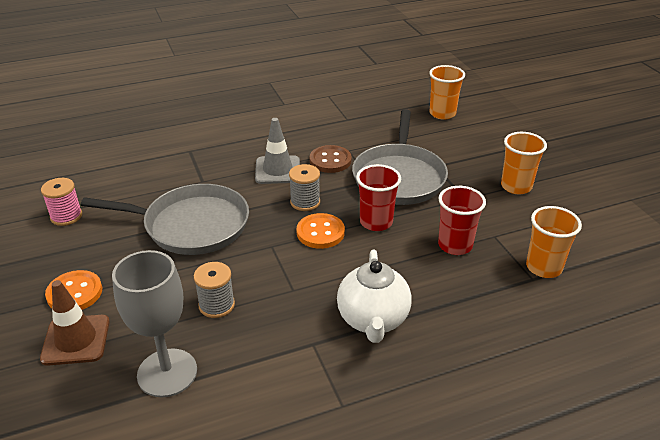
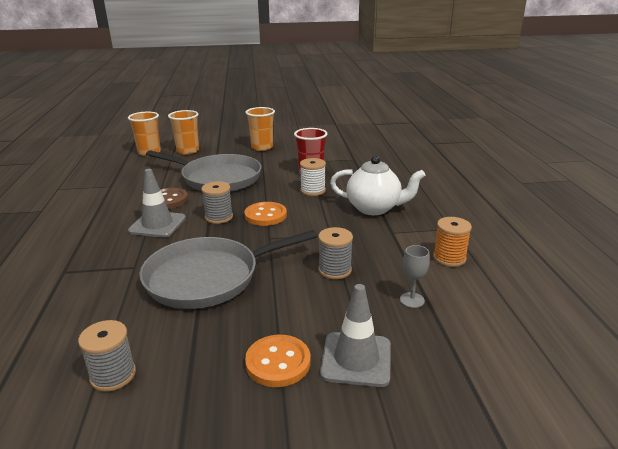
camera: 75 degrees left, 10 degrees down
(66, 216) = (113, 375): pink spool -> grey spool
(76, 340) = (356, 359): brown traffic cone -> grey traffic cone
(167, 373) = (412, 300): grey goblet -> grey goblet, size x0.45
(191, 225) = (208, 277): grey pan -> grey pan turned 135 degrees counterclockwise
(261, 404) = (449, 258): none -> orange spool
(376, 222) = (268, 193): red cup -> none
(401, 256) = (313, 191): none -> white spool
(543, 267) = (345, 154): orange cup -> orange cup (188, 151)

